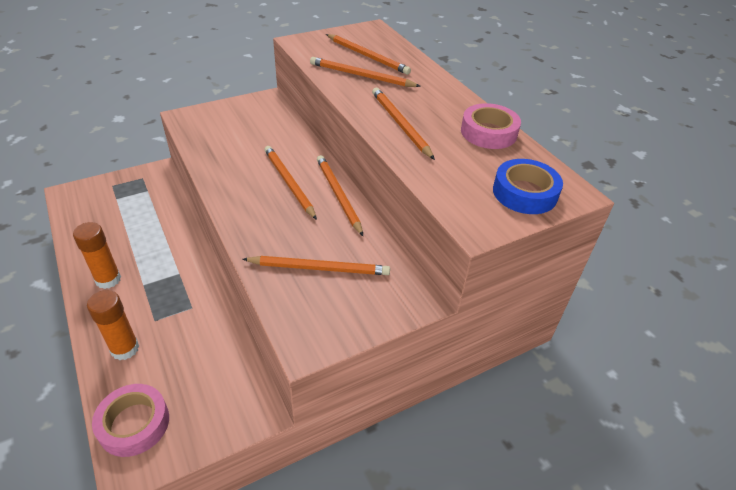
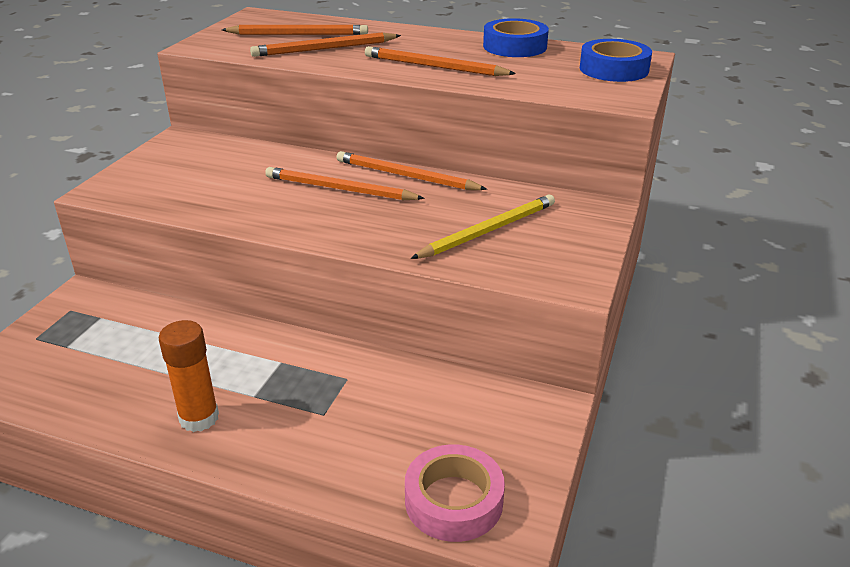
camera: 40 degrees left, 10 degrees down
(125, 349) = (333, 456): orange glue stick -> none
(319, 268) = (487, 231): orange pencil -> yellow pencil
(488, 132) = (514, 46): pink tape -> blue tape

